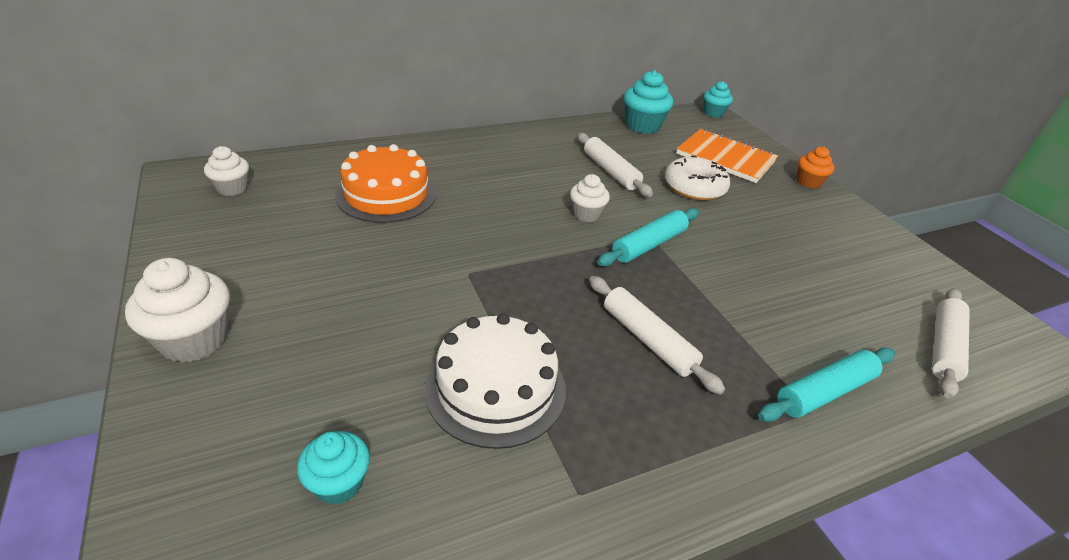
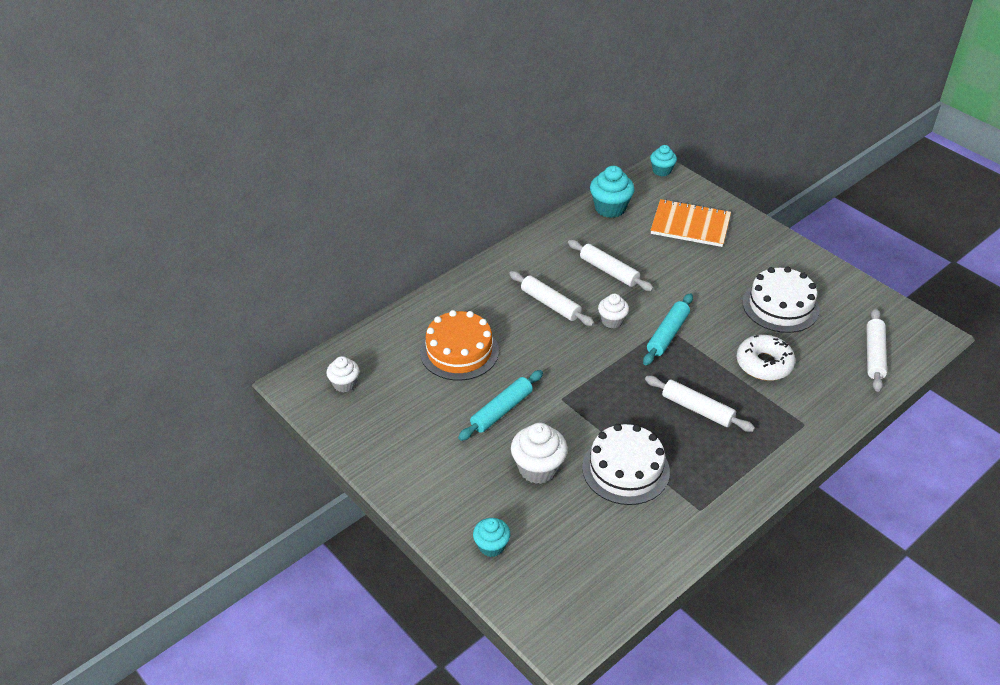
camera: 15 degrees left, 5 degrees up
(194, 340) = (432, 500): white cupcake -> white cupcake (538, 468)
(339, 483) = (578, 545): turquoise cupcake -> turquoise cupcake (491, 546)
(524, 181) = (550, 304): none -> white rolling pin
(694, 187) = (678, 267): white donut -> white donut (764, 364)
(808, 182) = (760, 232): orange cupcake -> none
(813, 255) = (780, 306): none -> white cake
(824, 392) = (810, 409): turquoise rolling pin -> turquoise rolling pin (501, 410)

